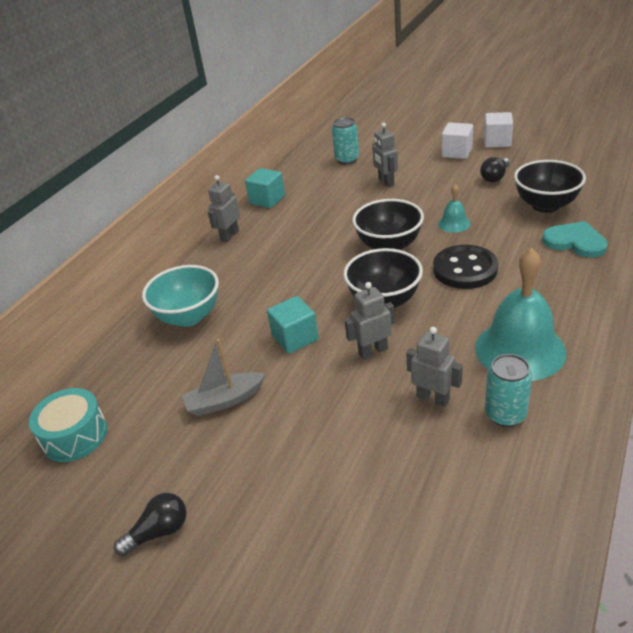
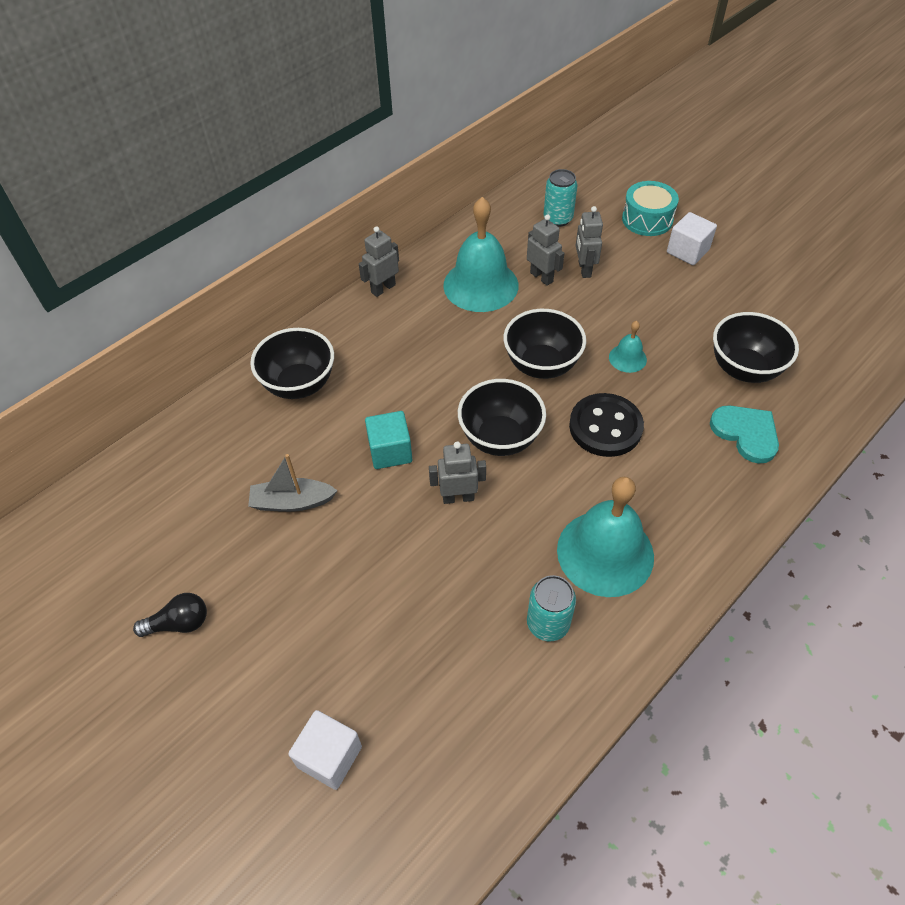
camera: 15 degrees right, 15 degrees up
(75, 435) = (144, 489): turquoise drum -> turquoise drum (647, 219)
(189, 317) = (299, 384): turquoise bowl -> black bowl
(267, 200) = (444, 250): turquoise cube -> none
(309, 212) = (480, 285): none -> turquoise bell
(433, 398) = (488, 577): grey robot -> grey robot (541, 277)
(495, 177) = (711, 305): black light bulb -> none
(497, 141) = (744, 250): white cube -> white cube (329, 756)

